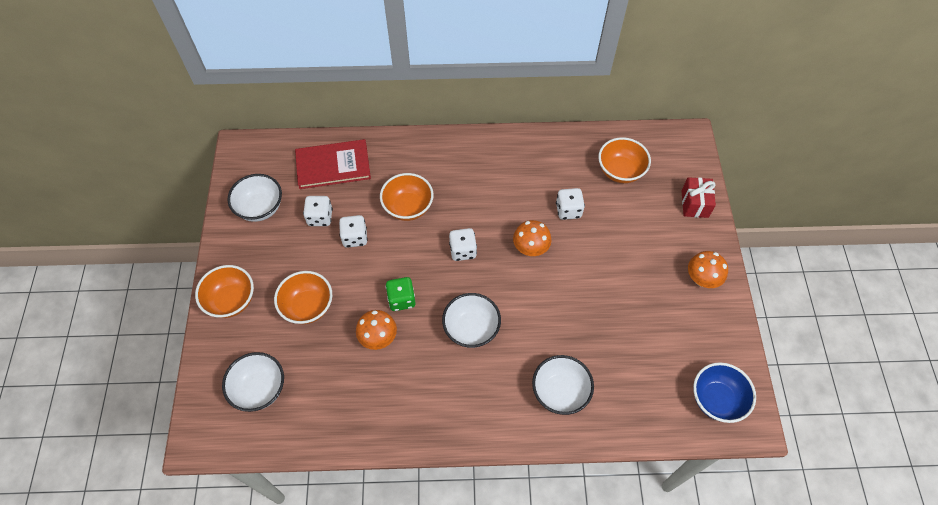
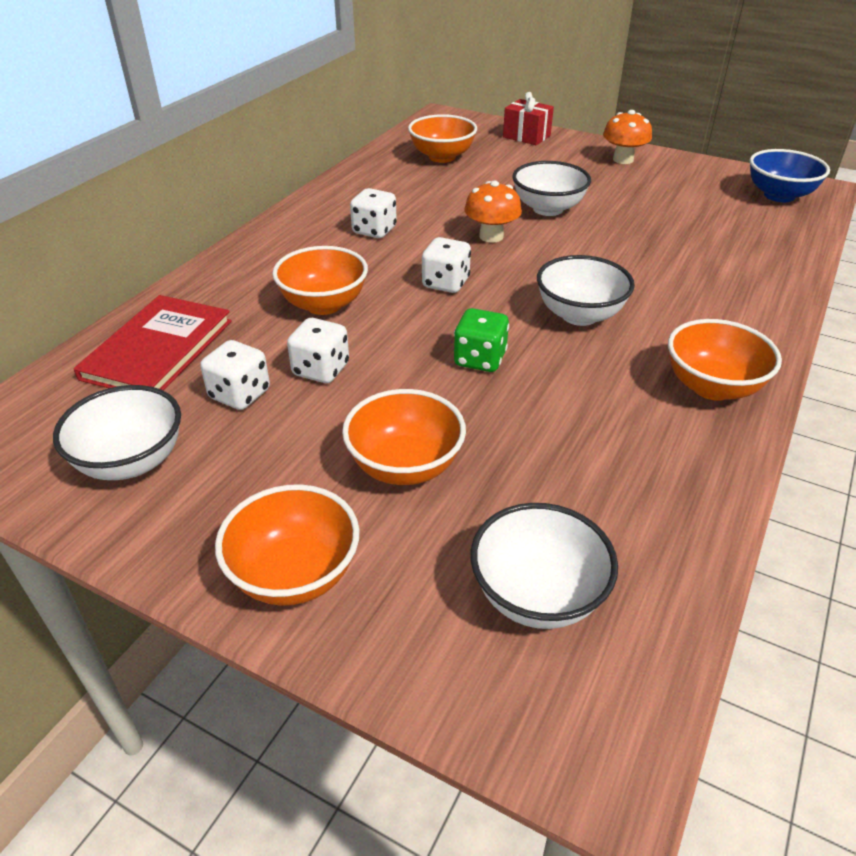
camera: 60 degrees left, 20 degrees down
(378, 338) = (531, 404): orange mushroom -> none
(439, 416) = (712, 387): none -> orange bowl
(560, 392) = (721, 280): white bowl -> white bowl (548, 209)
(568, 210) = (461, 198): white dice -> white dice (374, 230)

